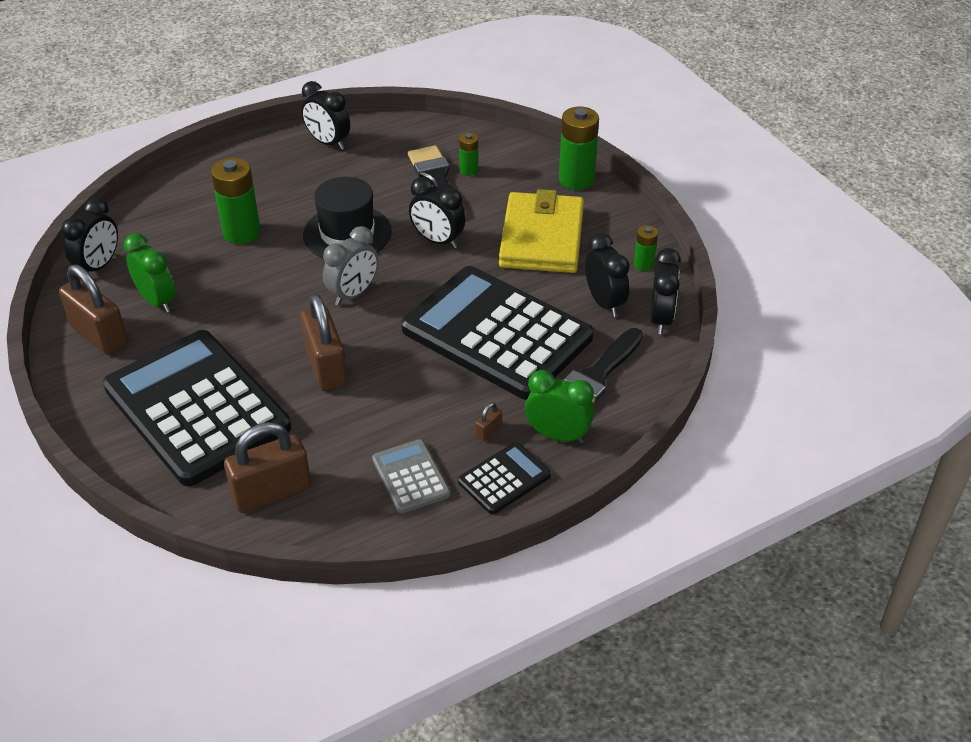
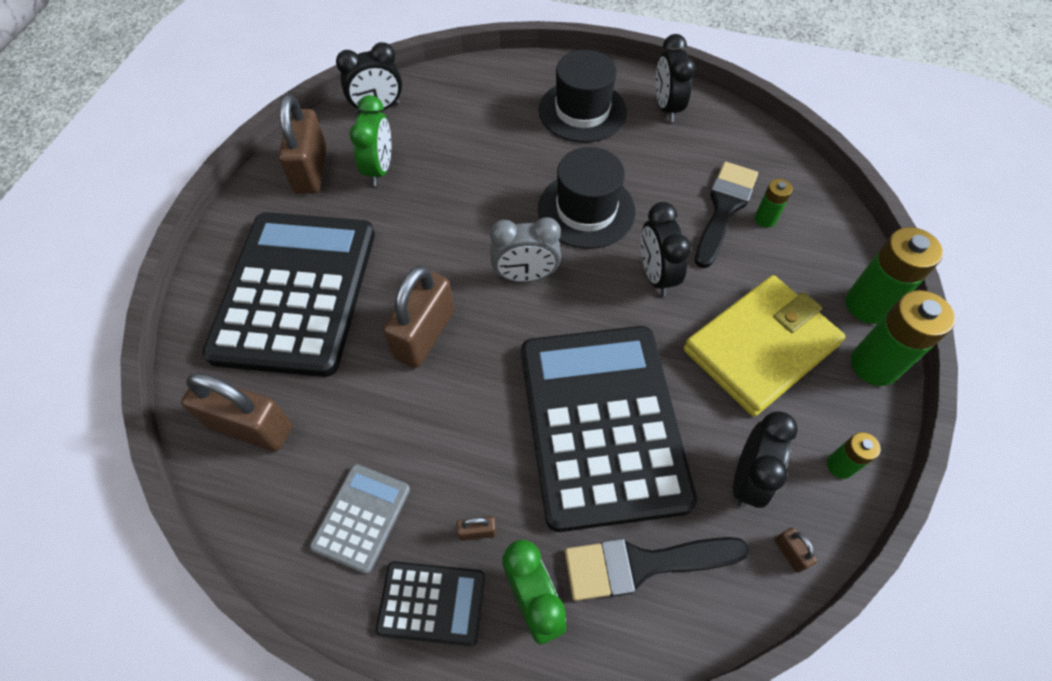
camera: 45 degrees right, 15 degrees up
(241, 233) = (506, 149): green battery -> green battery (874, 365)
(269, 178) = (582, 111): none -> black hat
(661, 319) = (790, 553): black clock -> brown padlock

